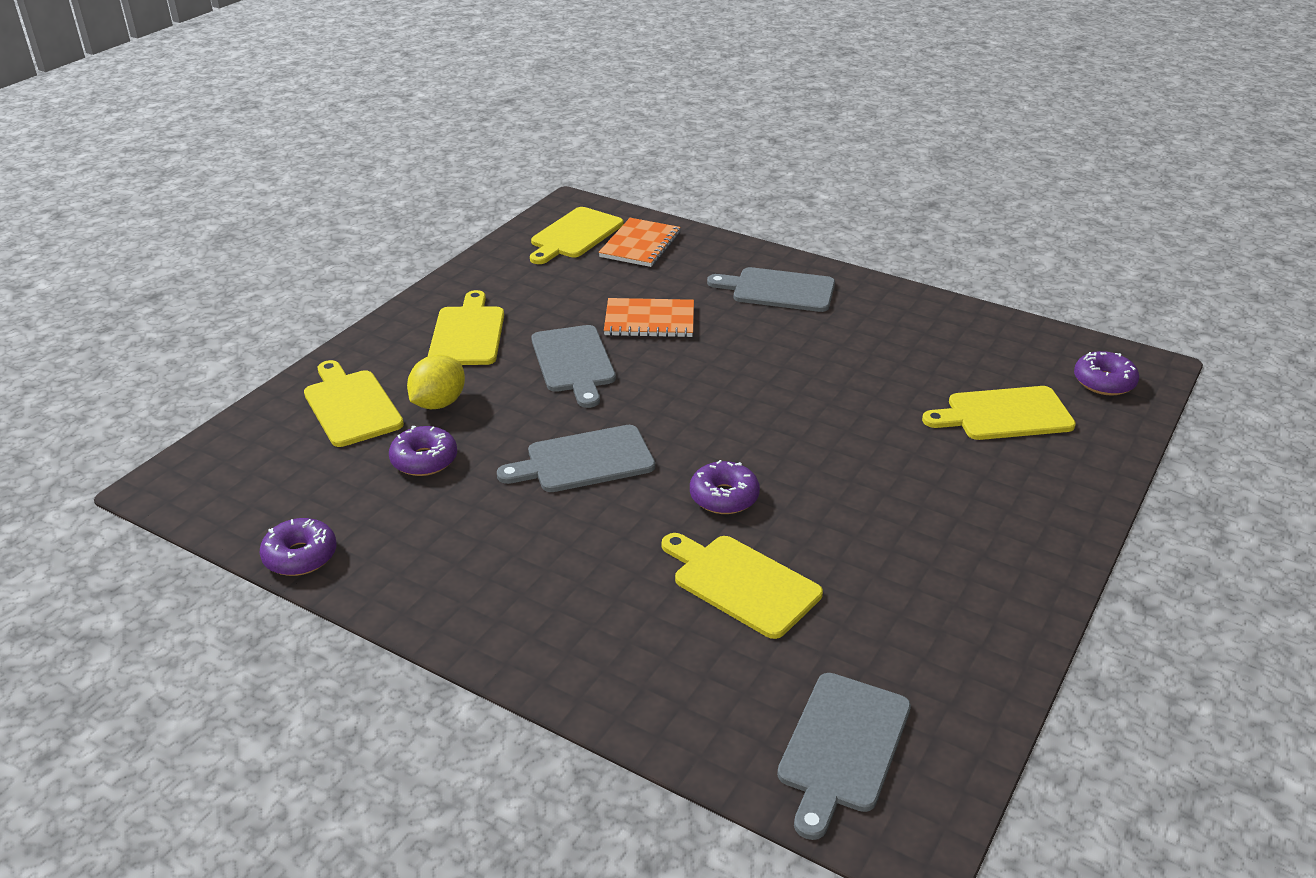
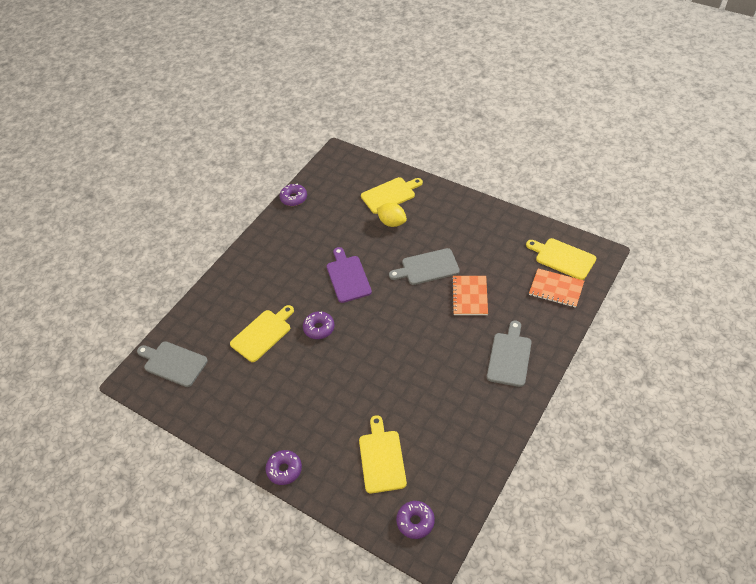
camera: 95 degrees right, 15 degrees up
(424, 460) = (350, 224): purple donut -> purple donut (284, 470)
(468, 333) = (451, 225): yellow cutting board -> none
(584, 460) = (348, 277): grey cutting board -> purple cutting board

